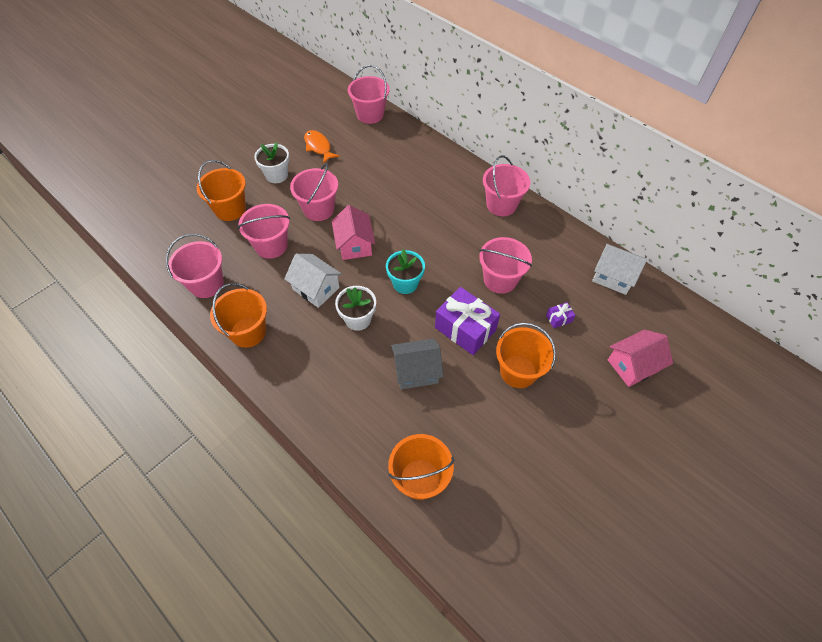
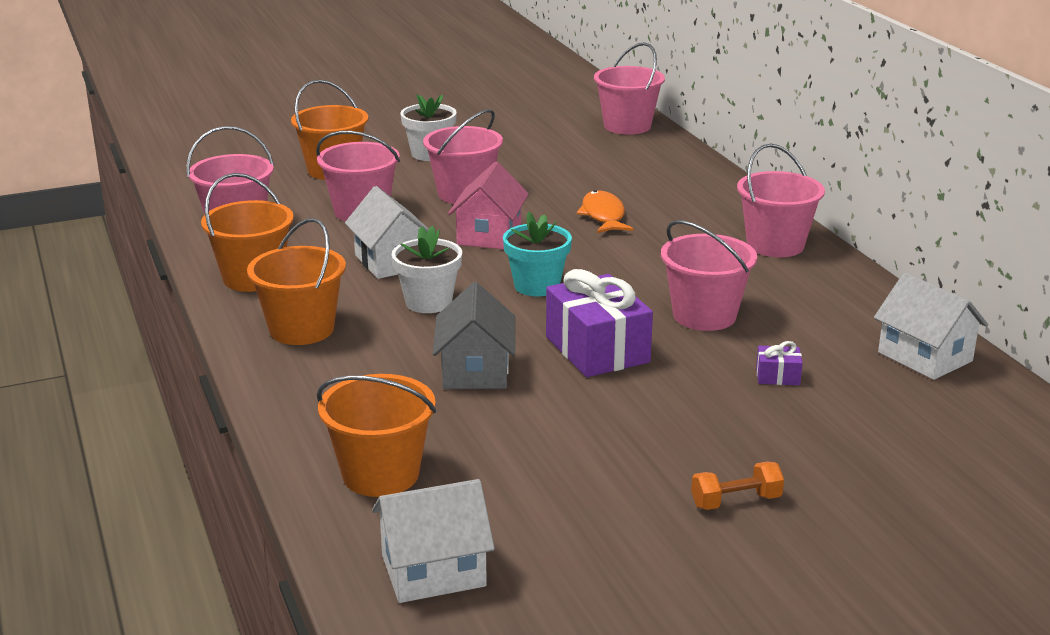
camera: 25 degrees right, 30 degrees down
(318, 147) = (517, 140): orange fish -> orange fish (603, 215)
(416, 371) = (475, 371): grey house -> grey house turned 75 degrees clockwise
(488, 543) = (433, 571): none -> white house
(518, 371) = (652, 412): orange bucket -> orange bucket (301, 329)
(591, 427) = (736, 501): none -> orange dumbbell
(633, 365) = (880, 457): pink house -> none

